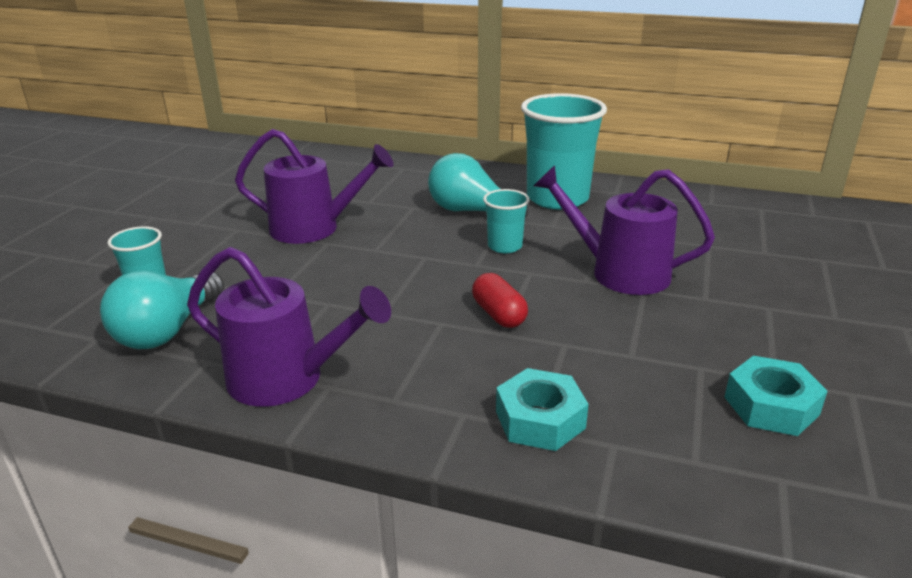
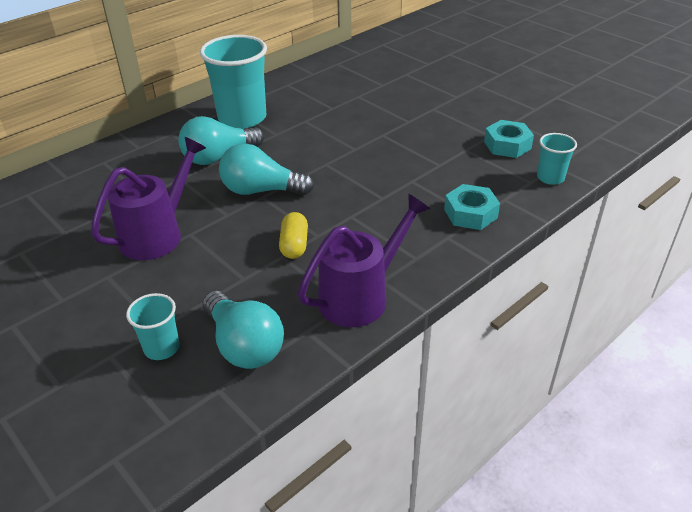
camera: 60 degrees left, 10 degrees up
(353, 304) = (294, 245): none -> yellow capsule
(435, 252) = (261, 190): none -> turquoise light bulb
(499, 314) = (362, 192): red capsule -> none
(505, 246) = (283, 161): turquoise cup -> turquoise cup (550, 178)
(619, 272) = (357, 135): purple watering can -> none

